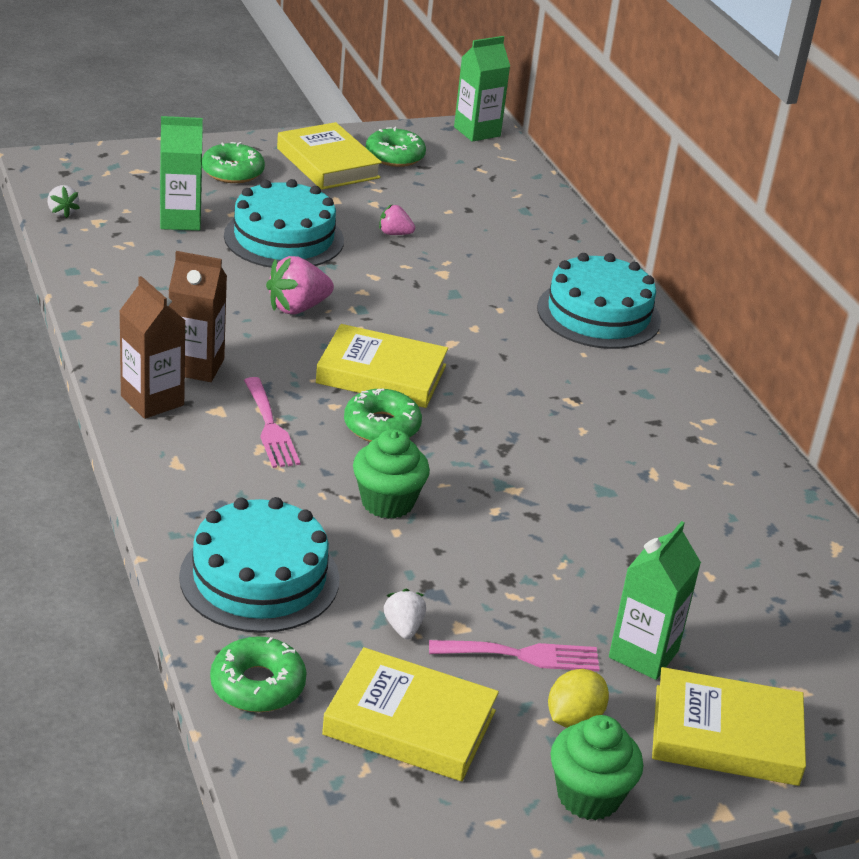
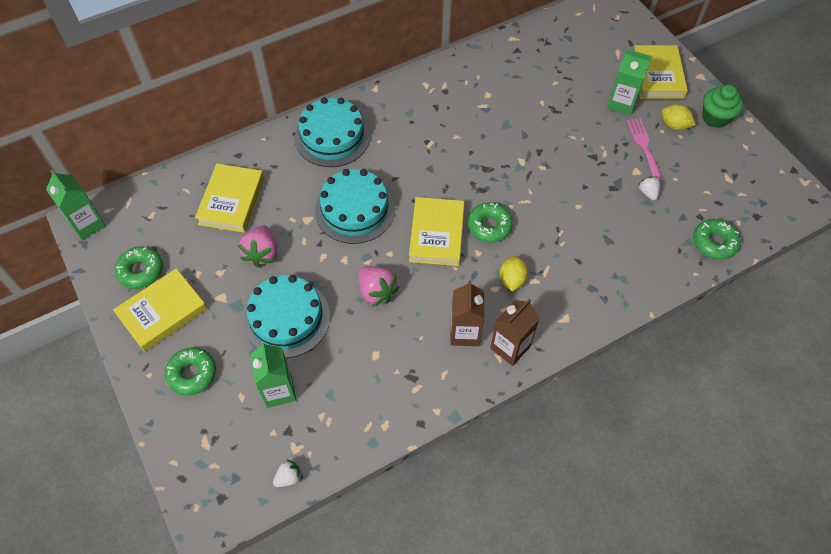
camera: 95 degrees left, 25 degrees up
(259, 578) = (641, 258): turquoise cake -> turquoise cake (355, 209)
(270, 427) = (512, 280): pink fork -> yellow lemon
(387, 502) = (556, 213): green cupcake -> none
(394, 234) = (262, 253): pink strawberry -> pink strawberry, size x1.73
(403, 627) = (648, 193): white strawberry -> white strawberry turned 90 degrees clockwise
(409, 723) = (707, 182): yellow book -> yellow book (232, 201)

